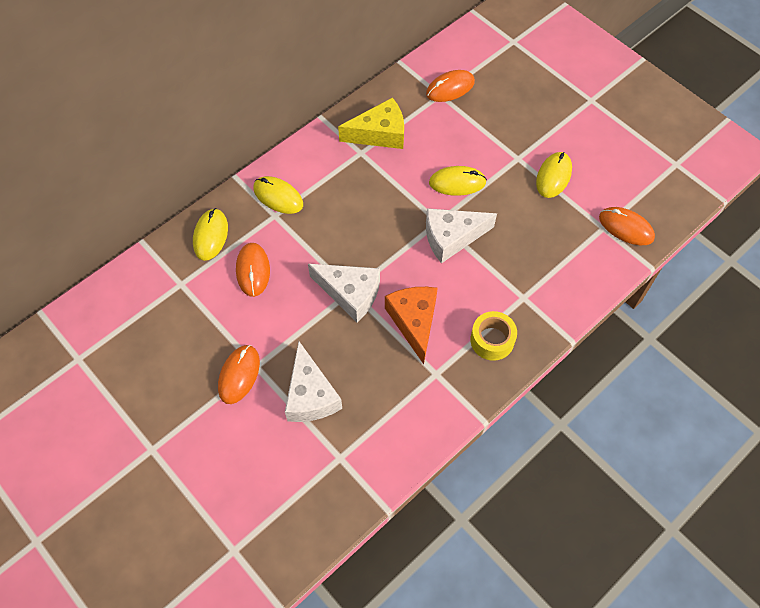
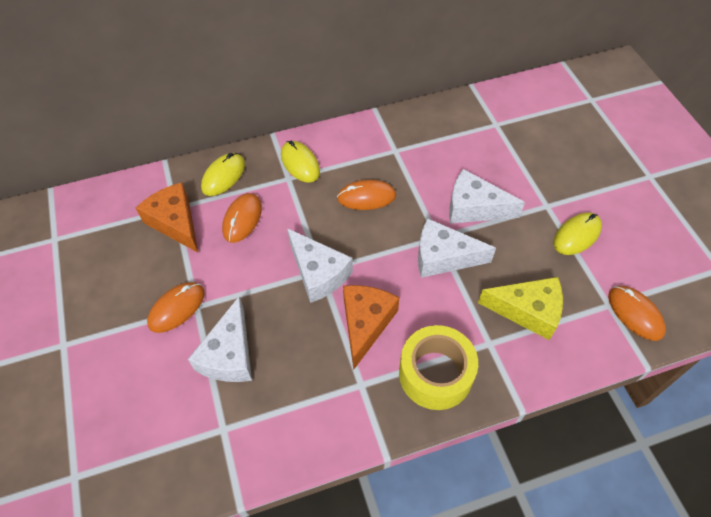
camera: 25 degrees right, 5 degrees down
(190, 298) = (175, 222): none -> orange cheese
(380, 133) = (421, 140): yellow cheese -> yellow cheese (527, 311)
(450, 88) = (508, 121): orange mouse -> orange mouse (366, 197)
(457, 182) = (474, 208): yellow mouse -> white cheese
(492, 340) = (435, 374): yellow tape -> yellow tape, size x1.51

